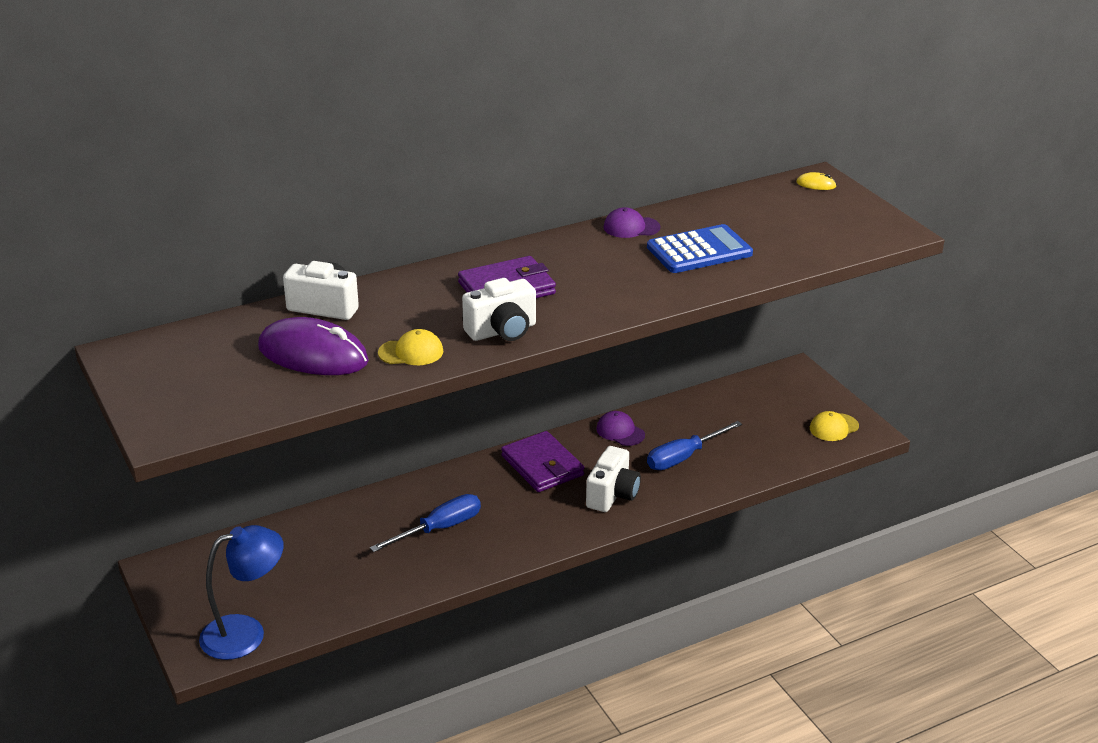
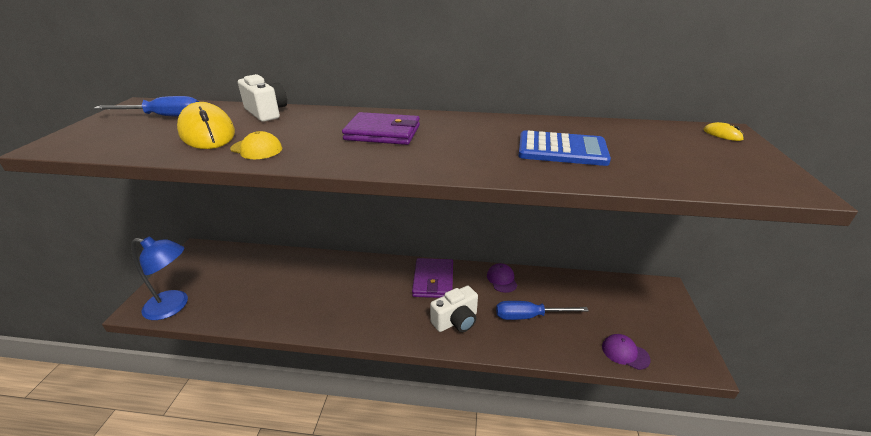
camera: 35 degrees right, 0 degrees up
(313, 355) = (207, 132): purple mouse -> yellow mouse
(439, 528) = (335, 293): blue screwdriver -> blue screwdriver (164, 116)
(502, 331) = (333, 156): white camera -> none
(631, 227) = (525, 123): purple cap -> purple cap (625, 353)
(833, 427) = (669, 346): yellow cap -> none

